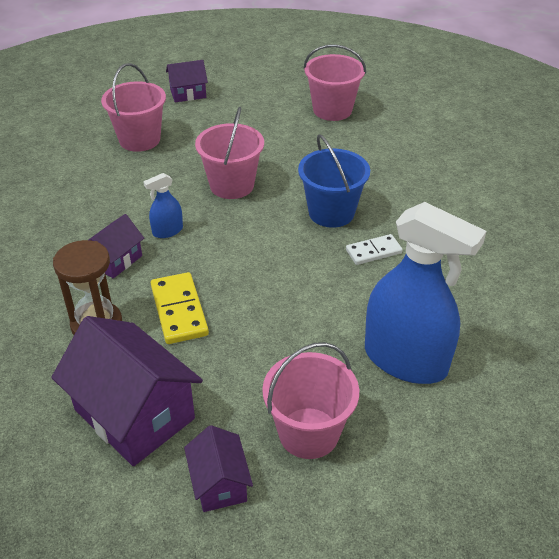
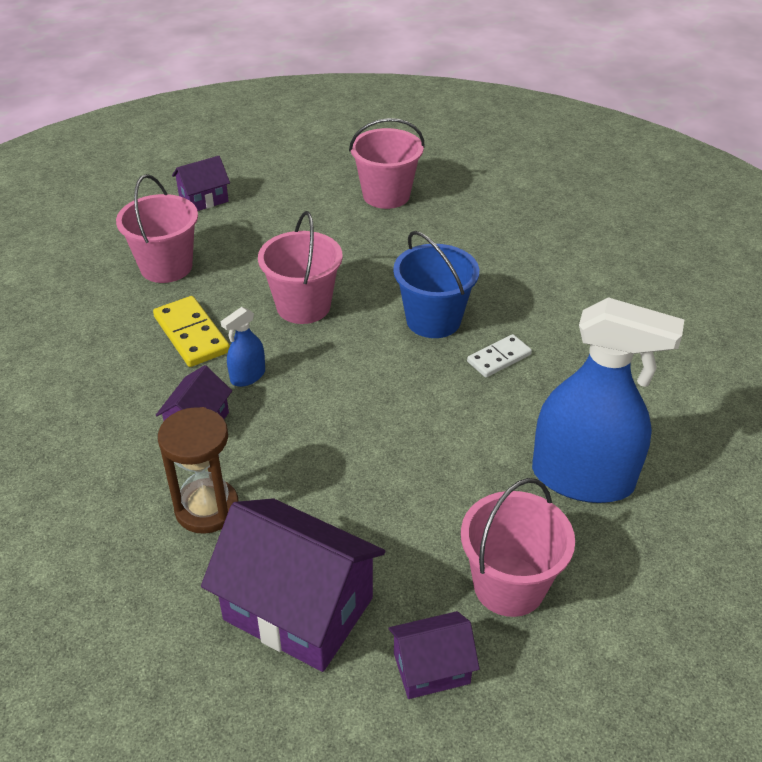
camera: 15 degrees left, 0 degrees up
(179, 310) = (301, 471): yellow domino -> yellow domino (192, 334)
(219, 483) = (431, 668): purple house -> purple house turned 75 degrees counterclockwise

